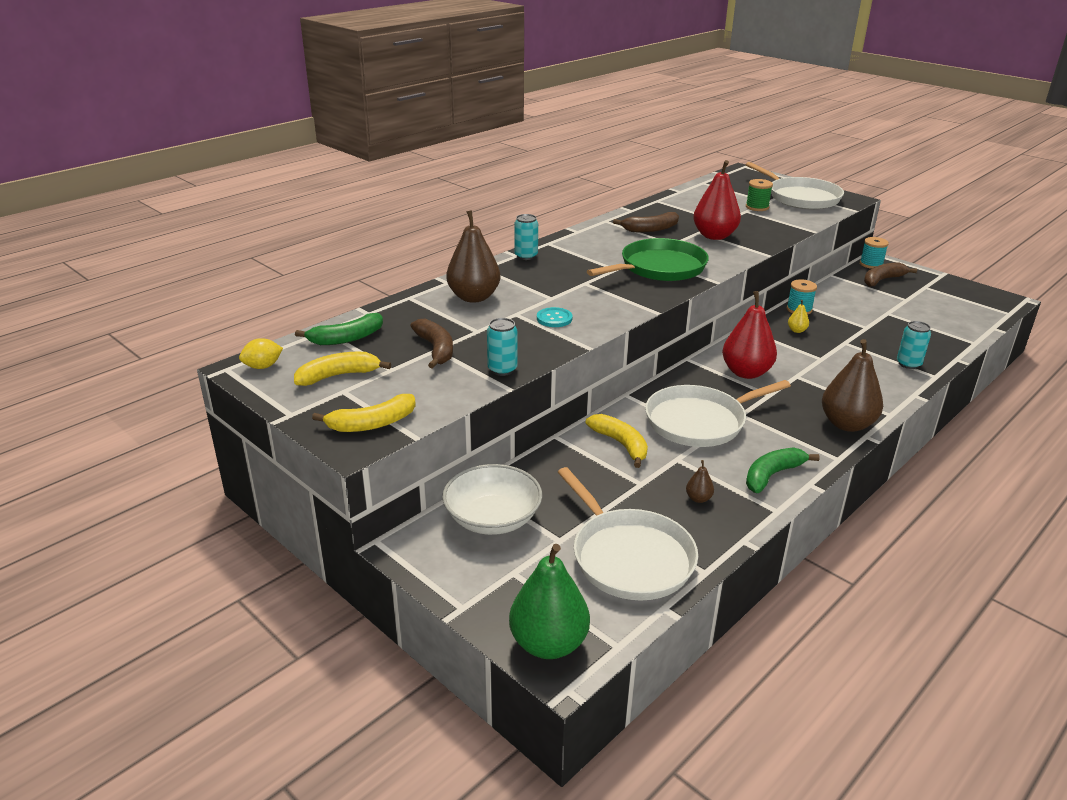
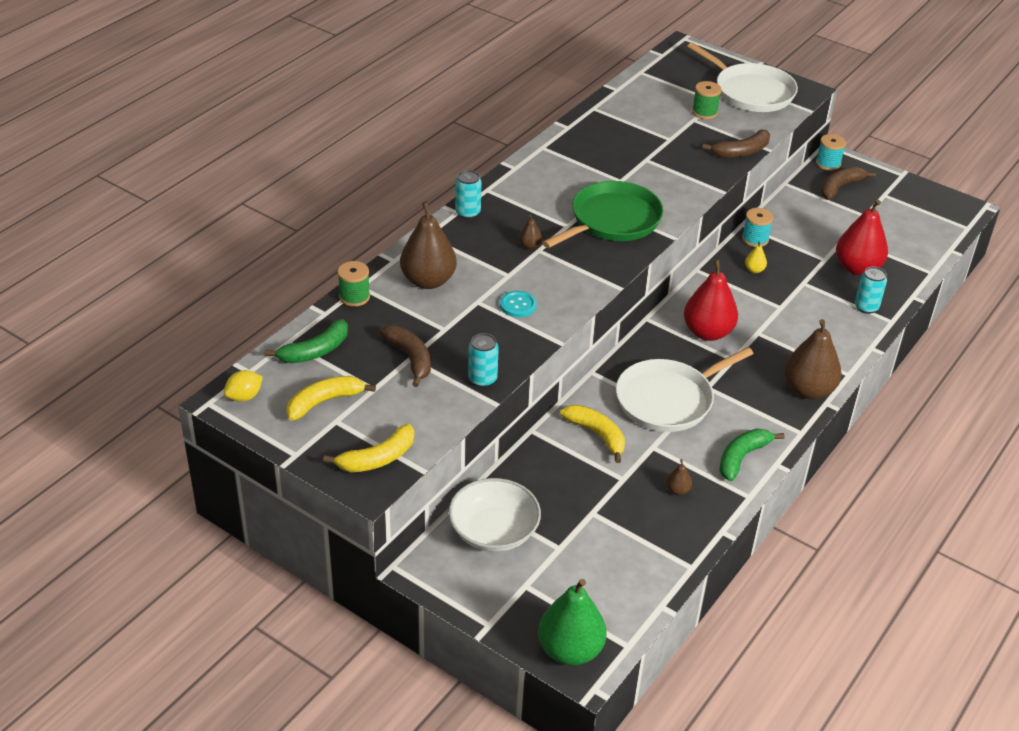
camera: 10 degrees left, 10 degrees up
(400, 304) = (354, 297): none -> green spool
(577, 280) = (530, 246): none -> brown pear
(629, 557) = (624, 559): white pan -> none
(650, 229) = (593, 158): brown banana -> brown banana (741, 151)
(714, 236) = (663, 165): red pear -> red pear (857, 268)

